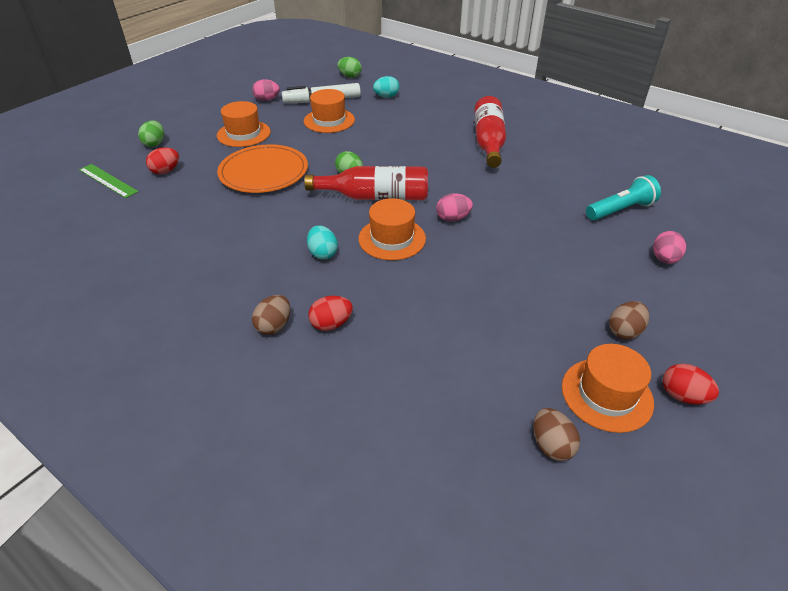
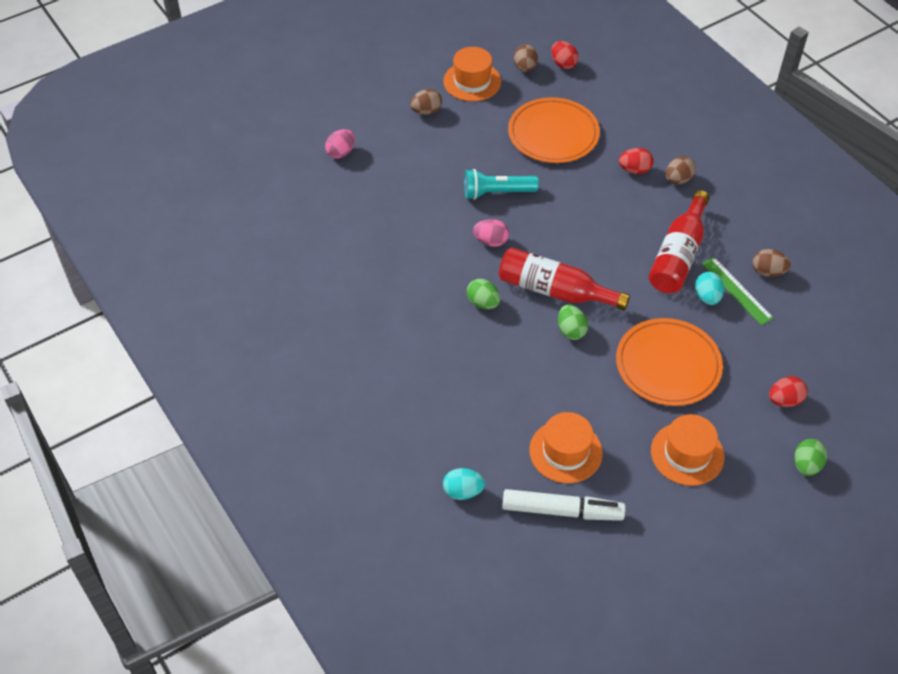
camera: 160 degrees left, 10 degrees up
(108, 181) = (851, 402): green ruler -> green ruler (737, 290)
(168, 254) = (768, 272): none -> brown egg
(267, 100) = (645, 539): pink egg -> none
(323, 253) = (626, 235): turquoise egg -> turquoise egg (707, 297)
(350, 76) = (496, 578): green egg -> green egg (483, 303)
(392, 239) = (558, 234): orange hat -> none
(451, 345) = (553, 134): none -> orange plate
(488, 142) = (383, 343): red bottle -> red bottle (678, 255)
(620, 210) = (327, 208): turquoise flashlight -> turquoise flashlight (497, 192)
(682, 396) = (426, 69): red egg -> red egg (563, 64)

